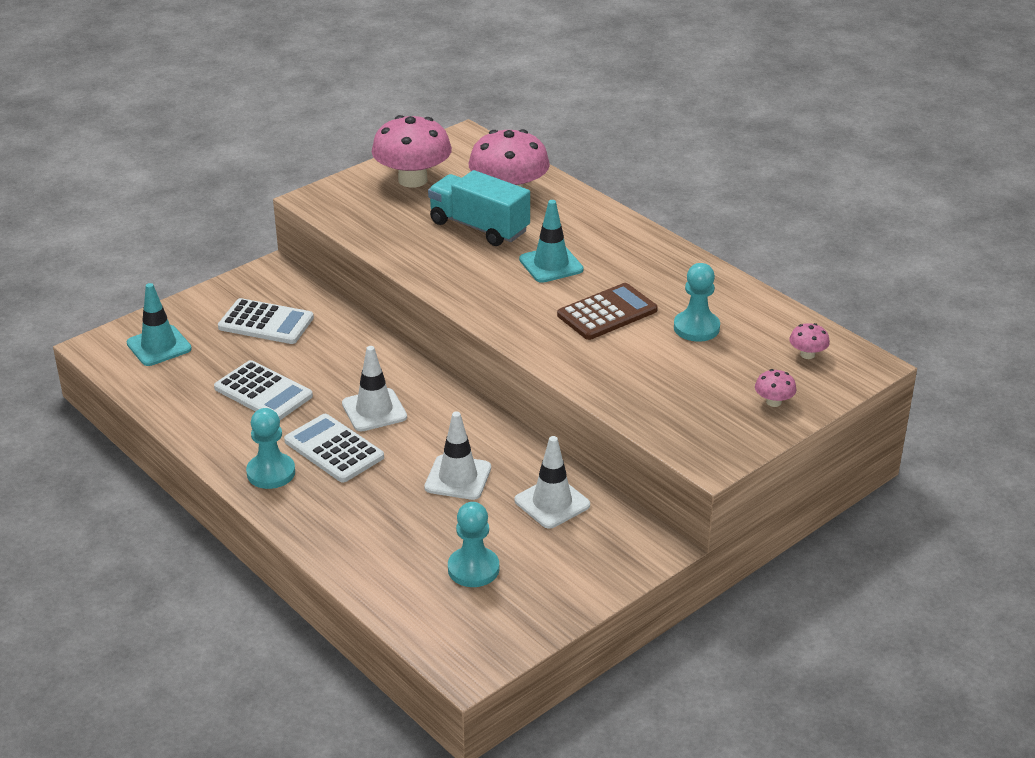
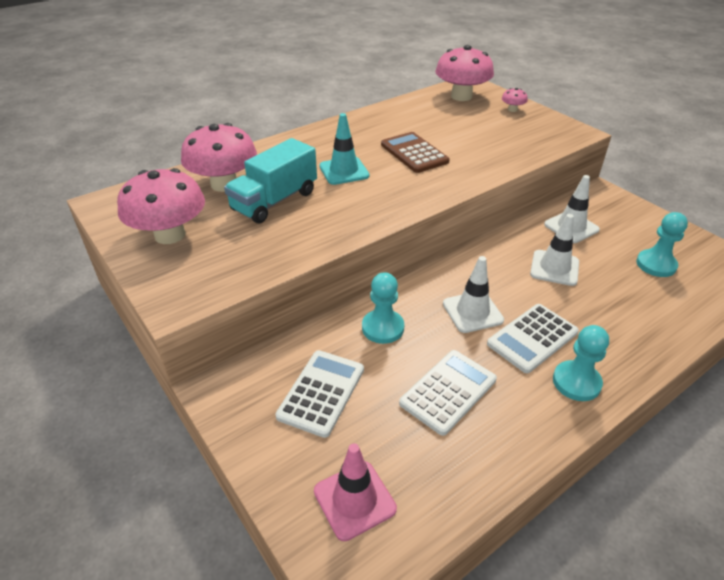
camera: 85 degrees left, 5 degrees up
(159, 346) = (354, 500): turquoise traffic cone -> pink traffic cone
(696, 328) = (433, 125): turquoise pawn -> turquoise pawn (383, 328)
(807, 354) = (461, 96): pink mushroom -> pink mushroom, size x2.32

